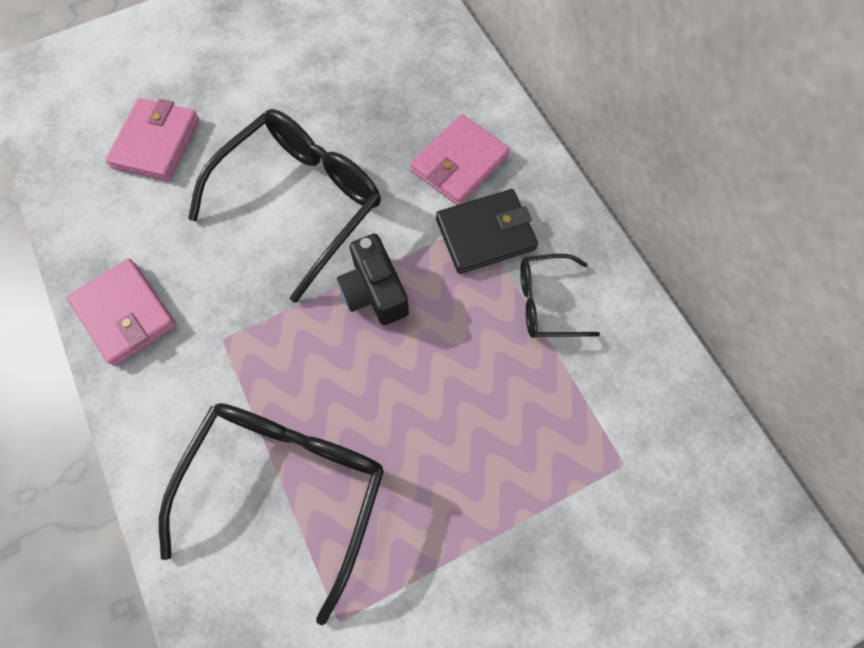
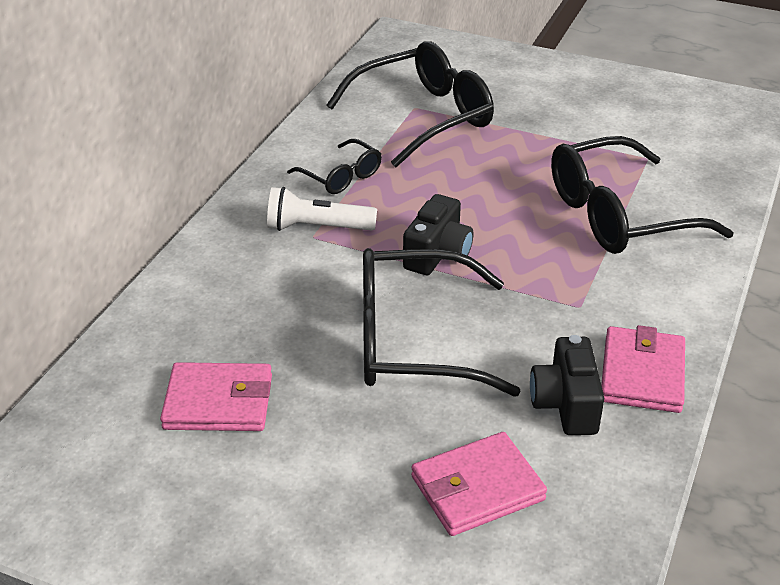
camera: 130 degrees left, 30 degrees down
(156, 242) = (565, 404): none -> black camera
(459, 163) = (263, 274): pink wallet -> pink wallet (218, 402)
(485, 234) = (317, 227): black wallet -> white flashlight
(596, 458) = (424, 117): none -> black glasses

